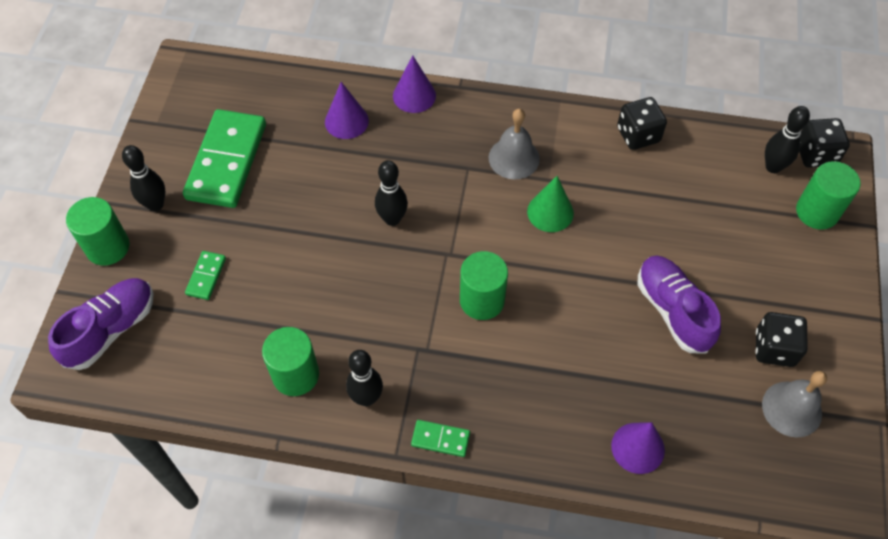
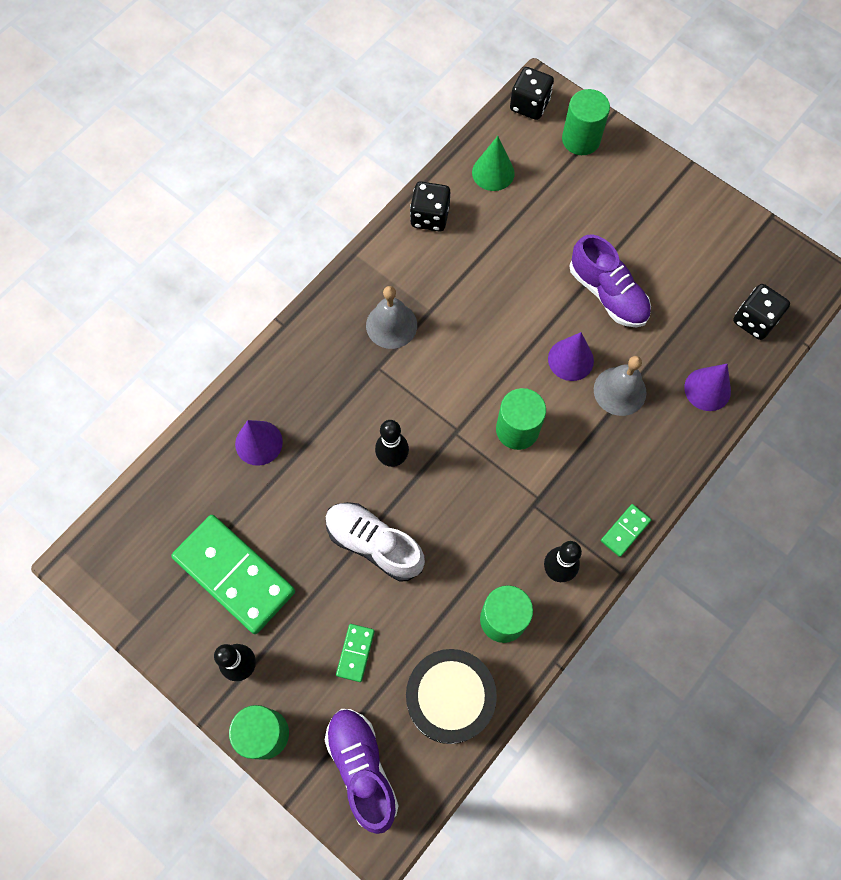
camera: 60 degrees left, 10 degrees up
(202, 366) = (449, 698): none -> black drum
(206, 276) = (355, 653): green domino -> green domino turned 60 degrees clockwise
(308, 243) = (374, 544): none -> white shoe
(414, 95) = (268, 369): purple cone -> purple cone (570, 359)
(550, 212) = (464, 328): green cone -> green cone (493, 172)
(673, 310) = (607, 294): purple shoe -> purple shoe turned 135 degrees counterclockwise
(773, 167) = (522, 141): black bowling pin -> none
(774, 348) = (678, 245): black dice -> black dice (754, 320)
(792, 409) = (731, 266): grey bell -> grey bell (620, 391)

